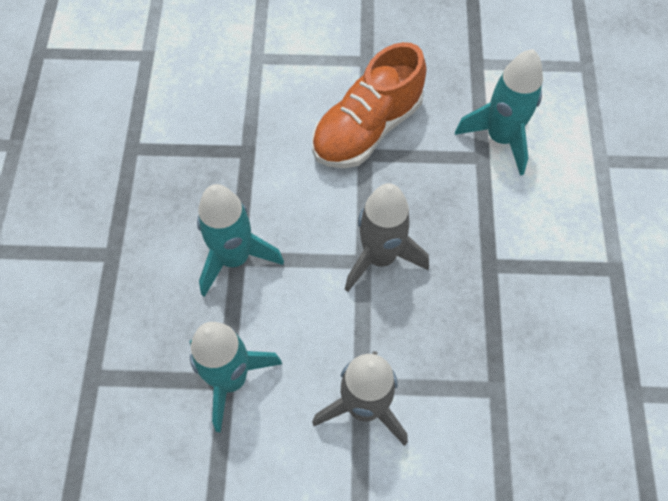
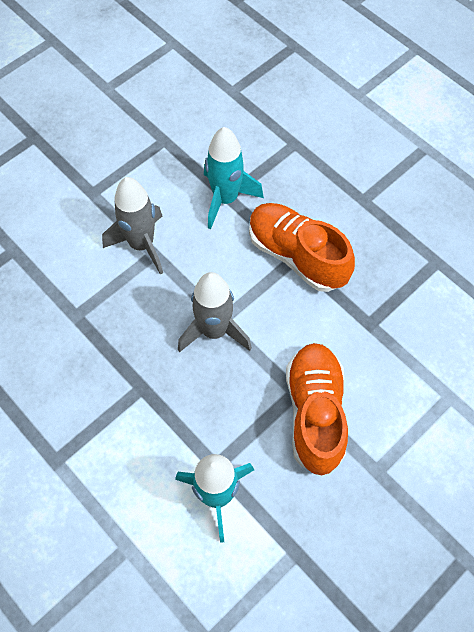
camera: 135 degrees right, 0 degrees up
(234, 258) = (296, 255): turquoise rocket -> orange shoe

